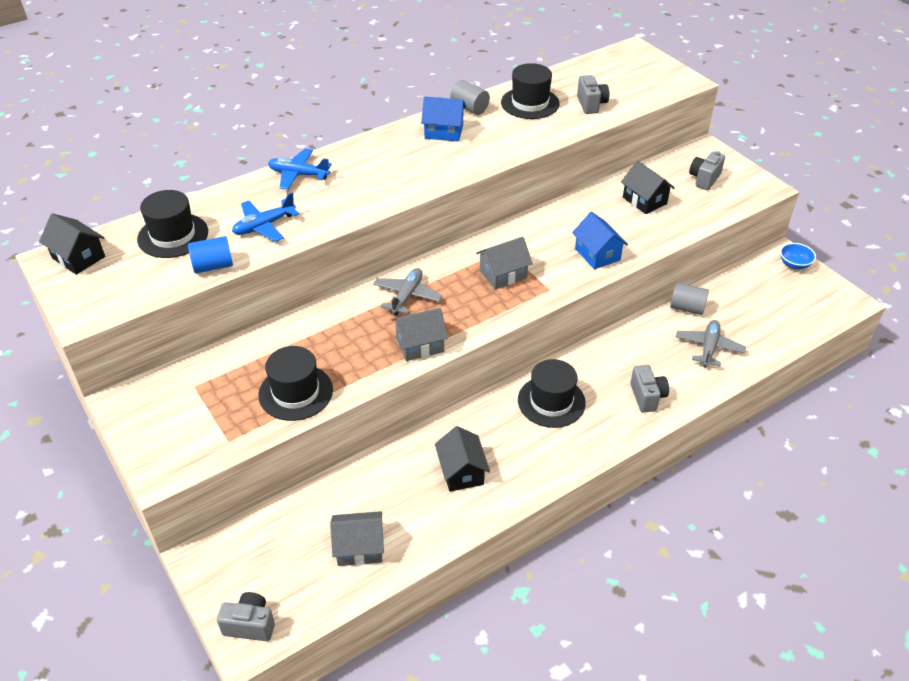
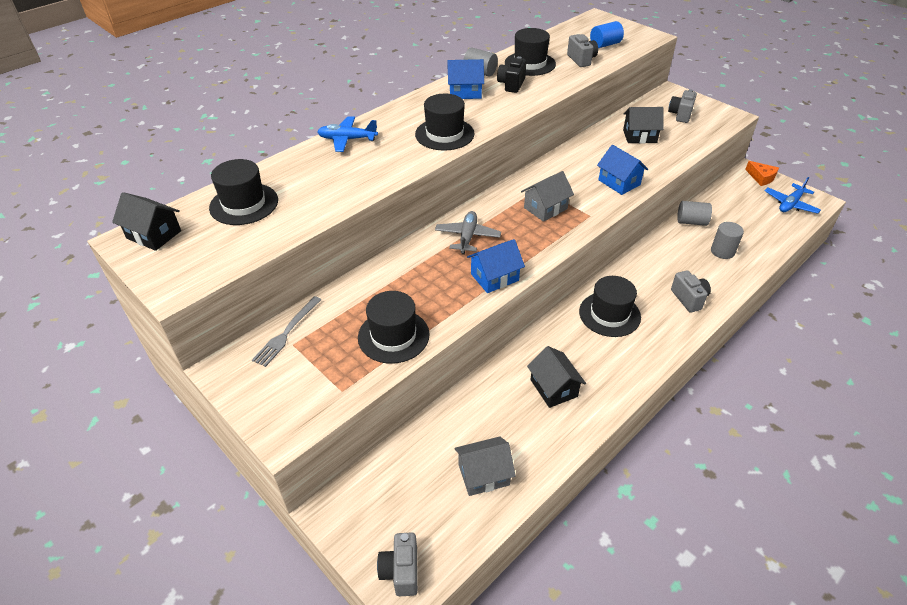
camera: 10 degrees left, 0 degrees up
(192, 373) = (287, 333): none -> grey fork
(213, 266) = (292, 226): blue cylinder -> blue cylinder (605, 45)
(250, 625) = (401, 571): grey camera -> grey camera turned 90 degrees counterclockwise
(264, 226) = (330, 186): blue plane -> blue plane (790, 204)
(403, 180) = (444, 134): none -> black hat
(420, 345) = (494, 277): grey house -> blue house
(498, 128) = (511, 85): none -> black camera
(644, 200) = (639, 136): black house -> black house turned 45 degrees counterclockwise
(708, 348) = (722, 251): grey plane -> grey cylinder
(794, 264) = (761, 177): blue bowl -> orange cheese

